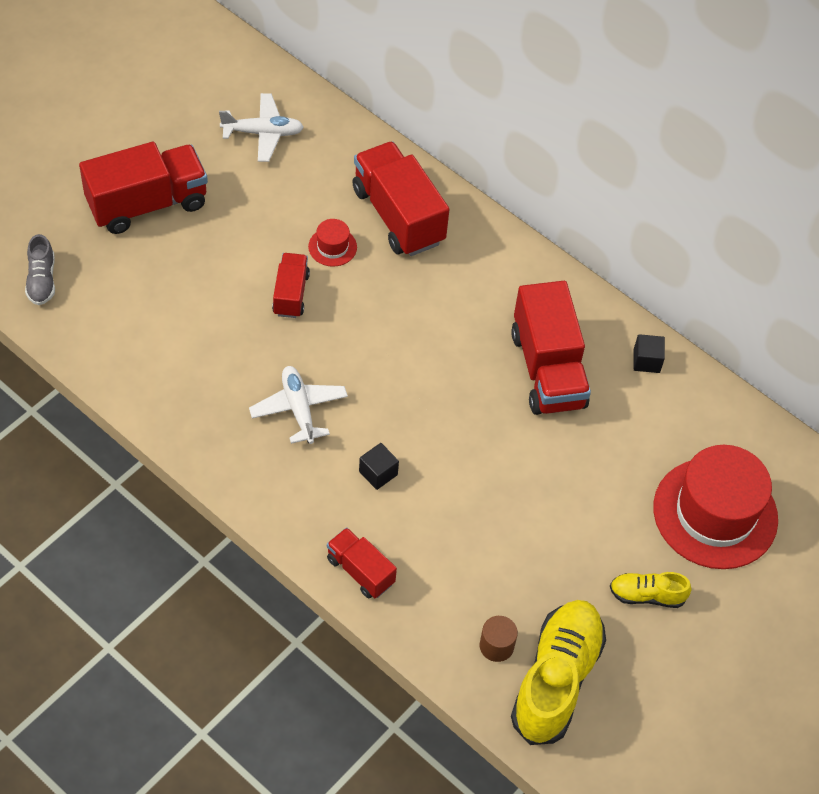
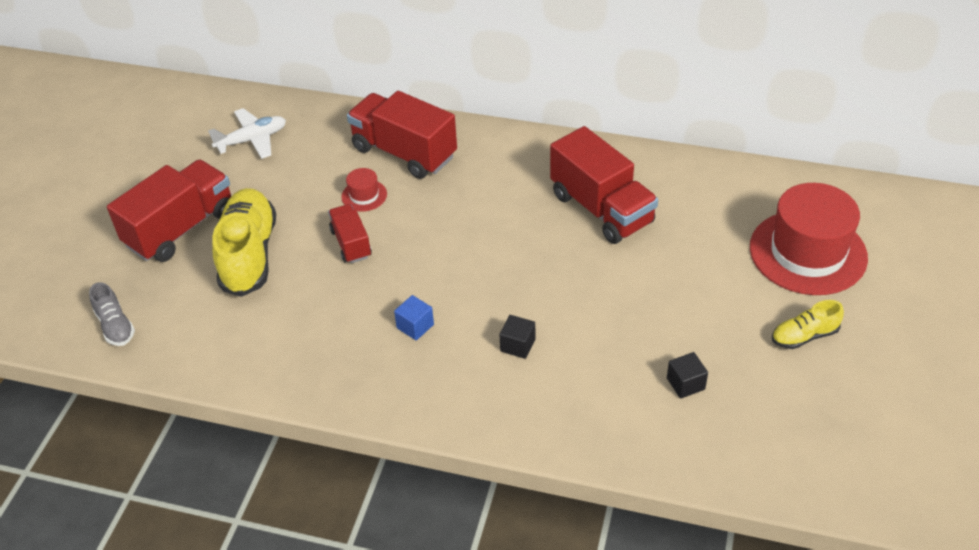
camera: 20 degrees left, 10 degrees down
(299, 409) = (415, 326): white plane -> blue cube
(360, 571) = (556, 430): red truck -> none
(496, 646) = (715, 434): brown cylinder -> none
(556, 679) = (784, 436): yellow shoe -> yellow shoe (249, 254)
(646, 361) = (672, 171): black cube -> black cube (685, 384)

